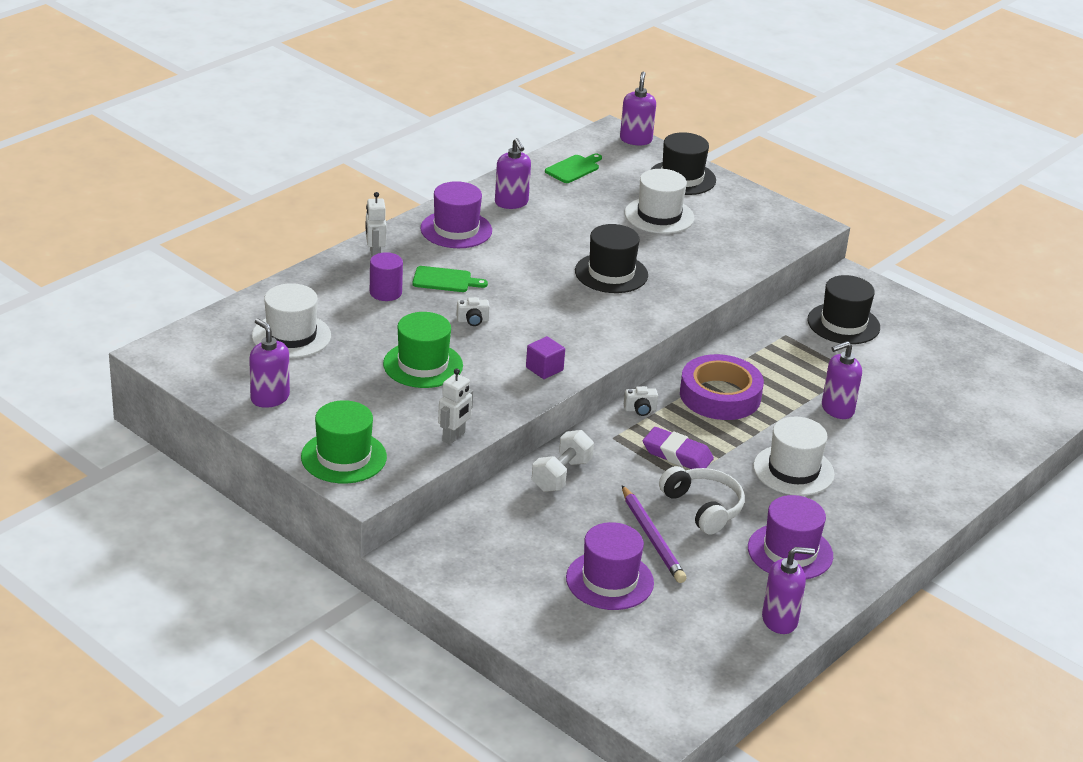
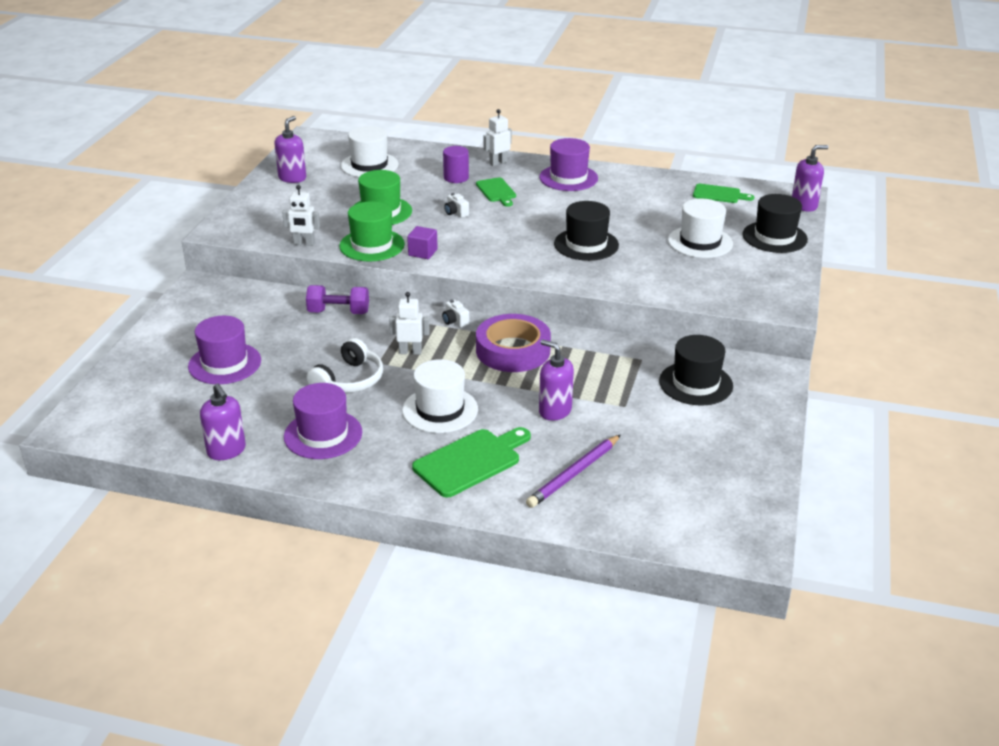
camera: 65 degrees right, 0 degrees up
(343, 457) = (247, 216): green hat -> green hat (372, 245)
(511, 203) = (633, 186): purple soap dispenser -> none
(561, 475) = (338, 312): white dumbbell -> purple dumbbell
(652, 537) = (291, 368): purple pencil -> purple pencil (574, 474)
(677, 454) = (410, 352): purple eraser -> white robot
(886, 480) = (471, 461): none -> green cutting board

